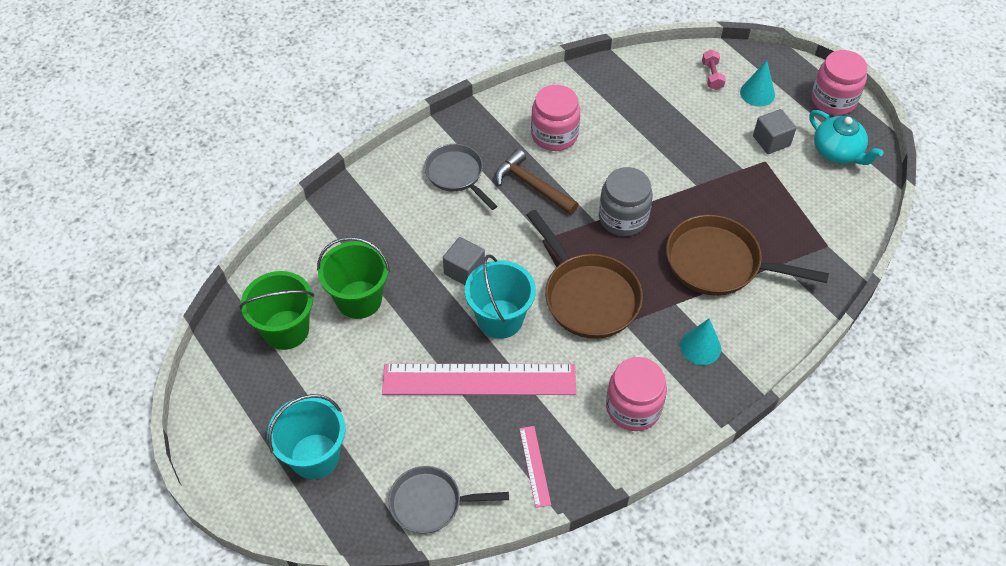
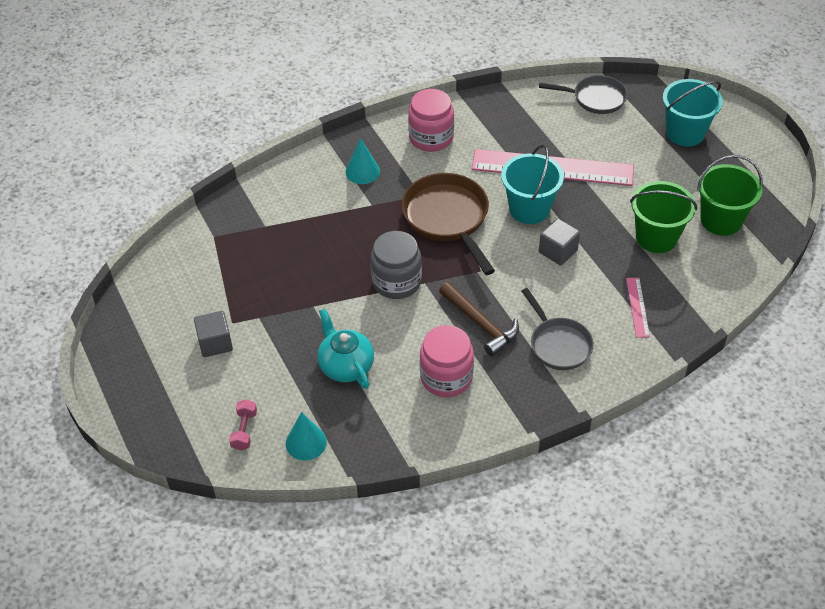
camera: 170 degrees left, 5 degrees down
(535, 466) = (515, 111): pink ruler -> pink ruler (637, 307)
(719, 263) = (320, 232): brown pan -> none
(757, 93) = (203, 401): turquoise cone -> turquoise cone (306, 442)
(833, 100) = (123, 383): pink jar -> none
(837, 152) = (153, 323): turquoise teapot -> turquoise teapot (346, 366)

